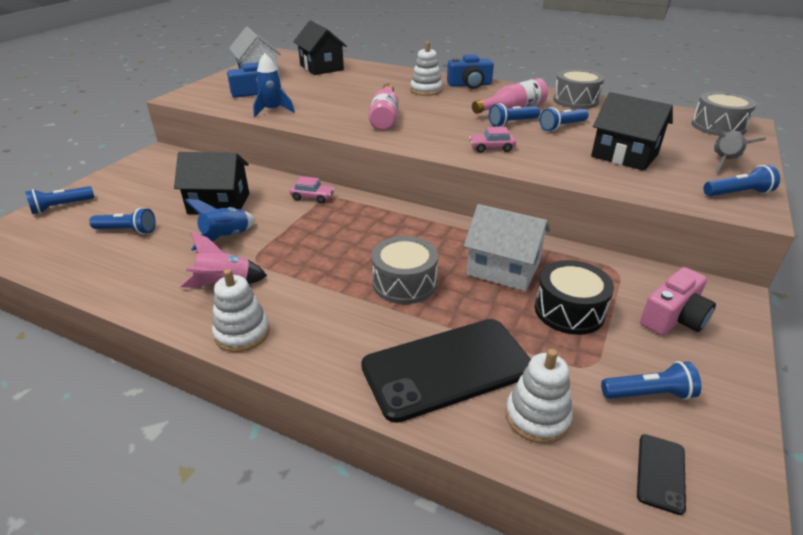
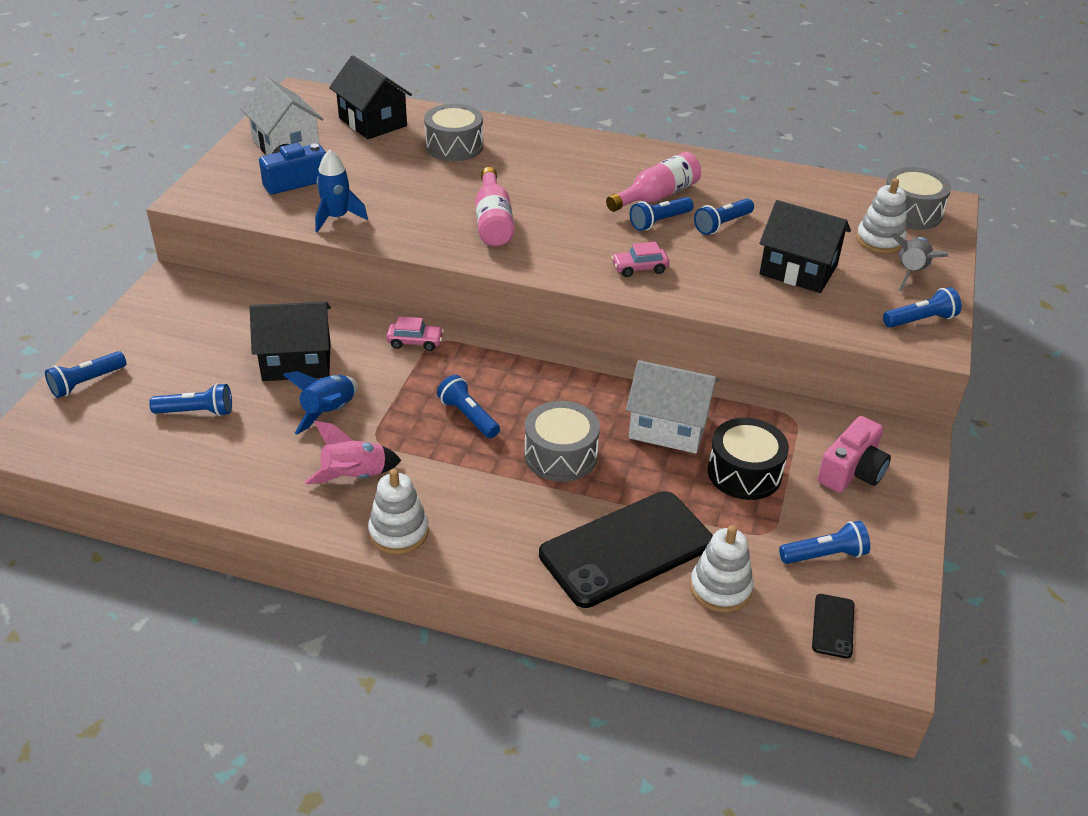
camera: 10 degrees left, 5 degrees up
(335, 248) = (468, 416): none -> blue flashlight
(426, 90) = (535, 164): white stacking toy -> white stacking toy (880, 240)
(470, 85) = (593, 149): blue camera -> none
(575, 100) = (737, 174): grey drum -> grey drum (454, 146)

